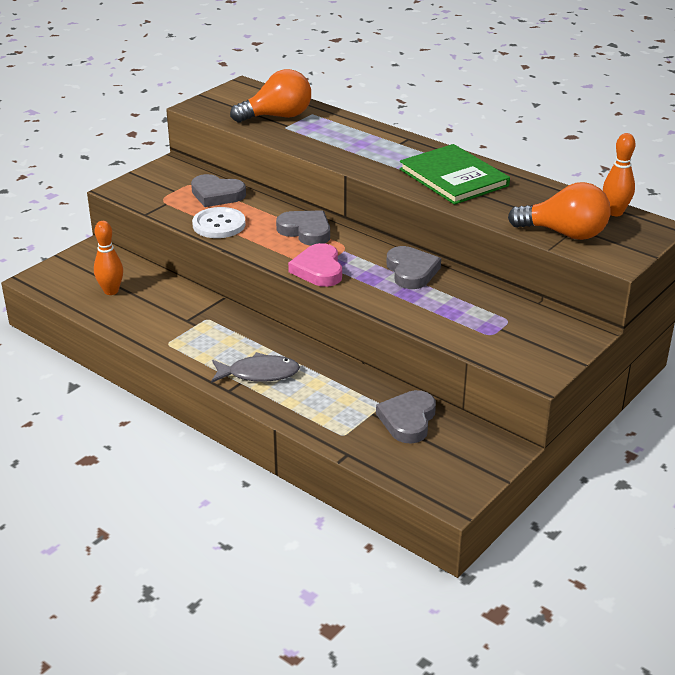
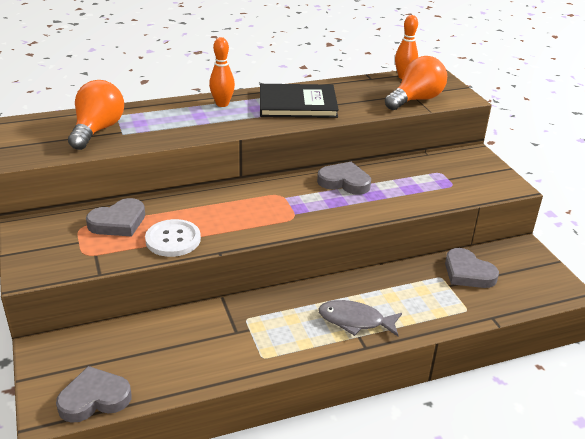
camera: 60 degrees left, 0 degrees up
(111, 291) = (136, 363): orange bowling pin -> orange bowling pin (222, 104)
(259, 374) = (355, 321): grey fish -> grey fish turned 105 degrees counterclockwise
(306, 231) = (236, 202): grey heart -> grey heart (94, 398)
(318, 270) = (302, 218): pink heart -> none
(453, 177) = (297, 104): green book -> black book

